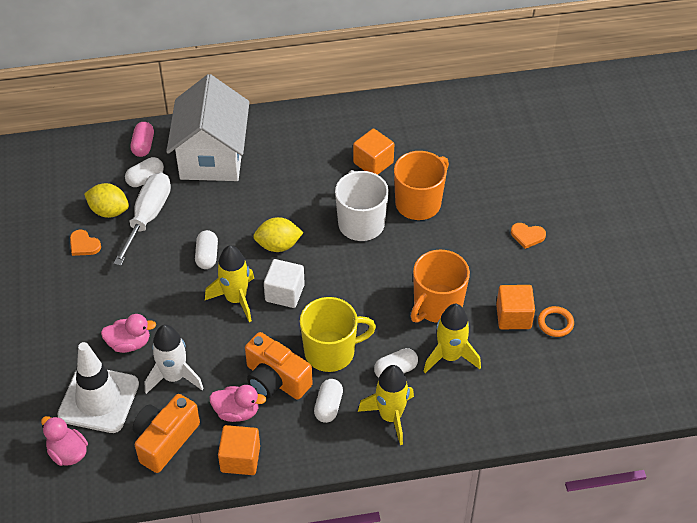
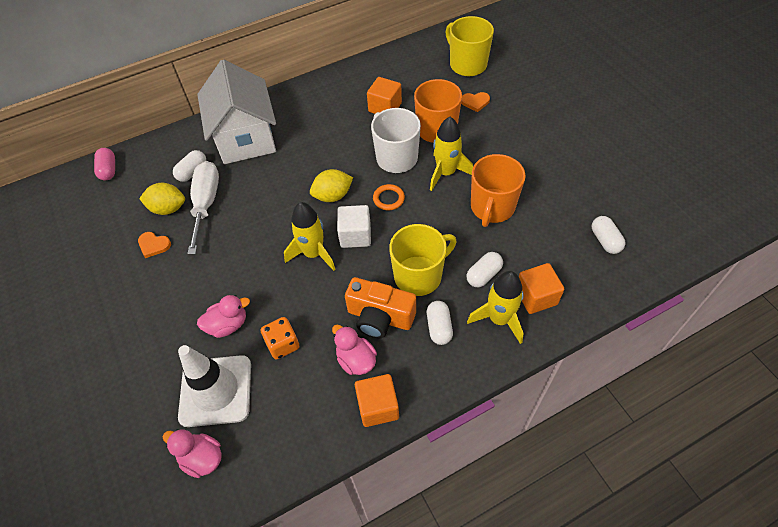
camera: 15 degrees left, 5 degrees up
(143, 146) = (181, 145): pink capsule -> pink capsule (108, 170)
(165, 440) = (297, 411): orange camera -> none
(174, 377) = (283, 344): white rocket -> orange dice
(207, 256) = (272, 223): white capsule -> white capsule (605, 240)
(237, 412) = (356, 360): pink duck -> pink duck turned 120 degrees counterclockwise
(450, 356) = (524, 248): yellow rocket -> yellow rocket (446, 173)
(487, 136) = (467, 64): none -> yellow mug
(513, 316) = (560, 198): orange cube -> orange cube (536, 297)
(527, 236) = (537, 130): orange heart -> orange heart (475, 102)
(555, 323) = (596, 194): orange ring -> orange ring (388, 199)

